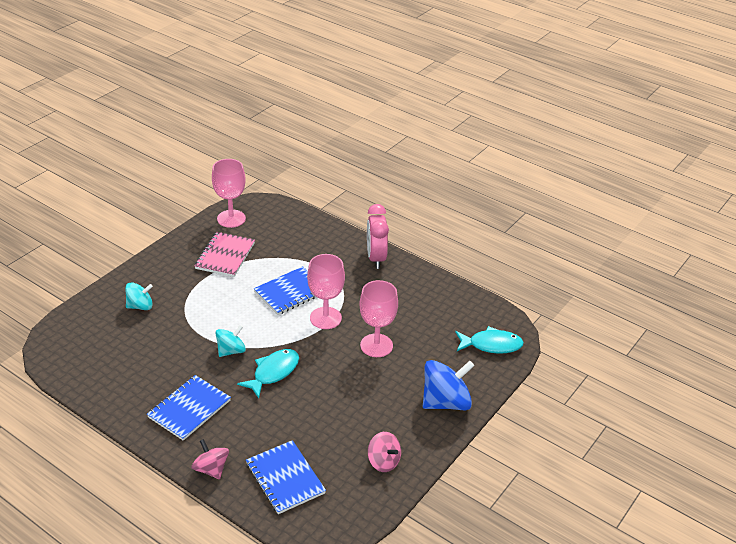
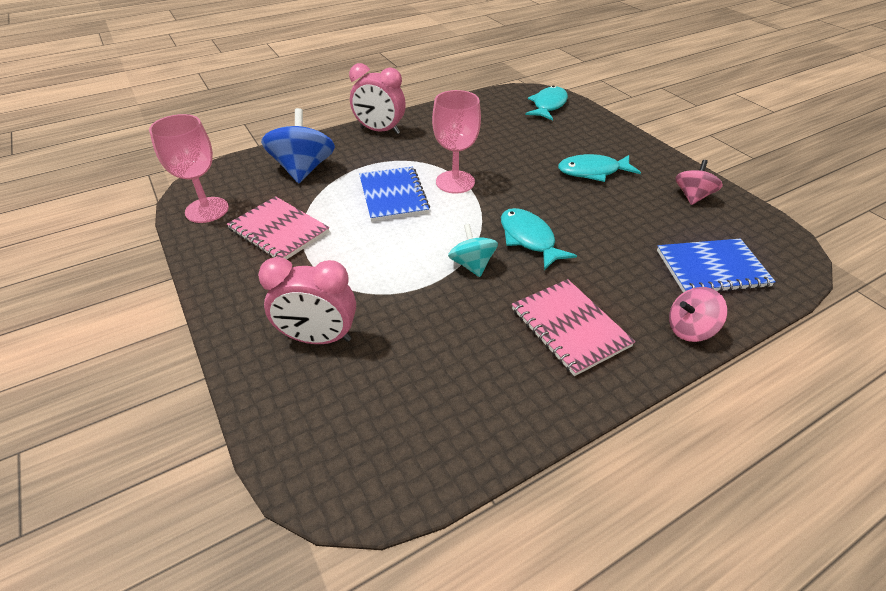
camera: 65 degrees left, 5 degrees up
(140, 306) = (319, 338): turquoise spinning top -> pink clock
(189, 409) = (569, 327): blue notebook -> pink notebook
(376, 345) = (518, 161): pink goblet -> none
(383, 461) = (692, 196): pink spinning top -> pink spinning top turned 45 degrees counterclockwise
(387, 393) = (592, 172): none -> turquoise fish
(445, 402) = (616, 144): blue spinning top -> blue spinning top (303, 169)

